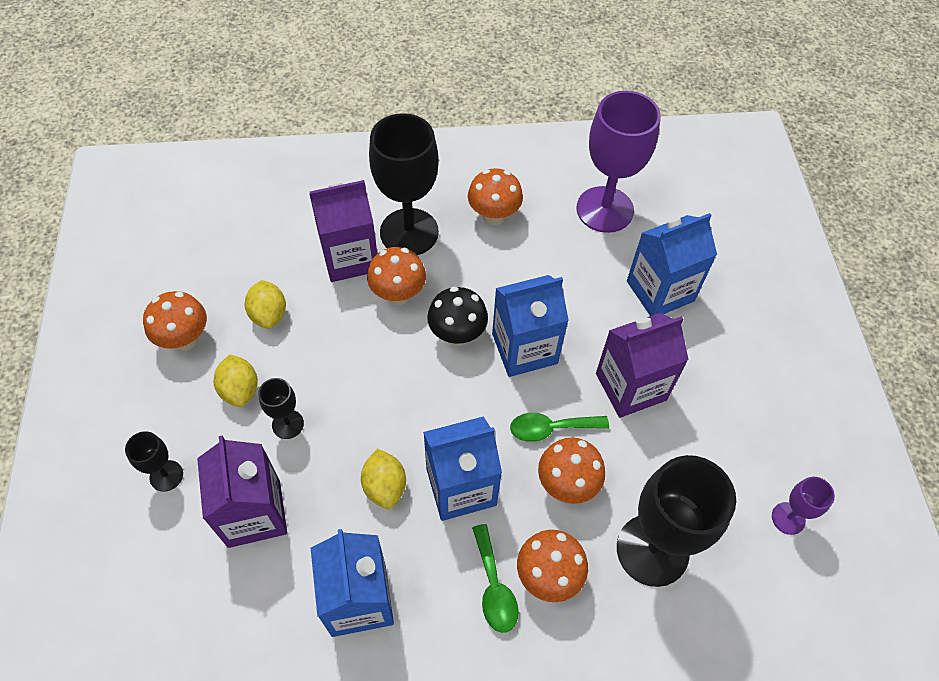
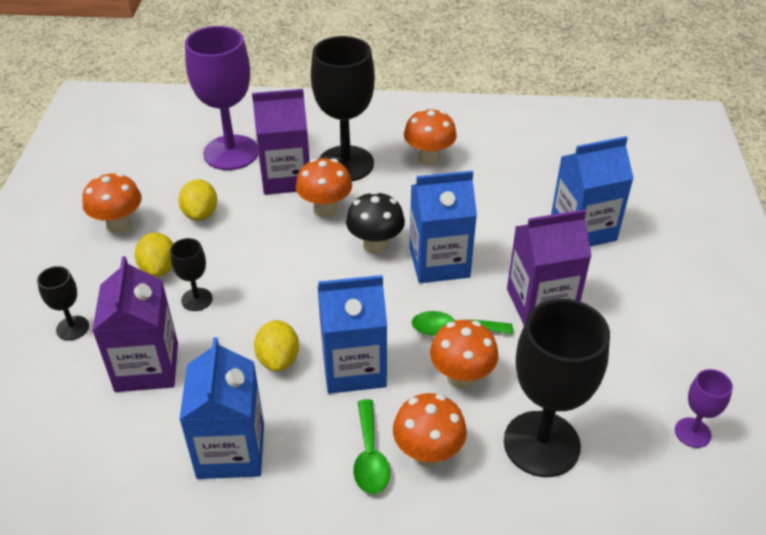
camera: 10 degrees right, 15 degrees down
(605, 209) = (538, 162): purple goblet -> purple goblet (231, 153)

